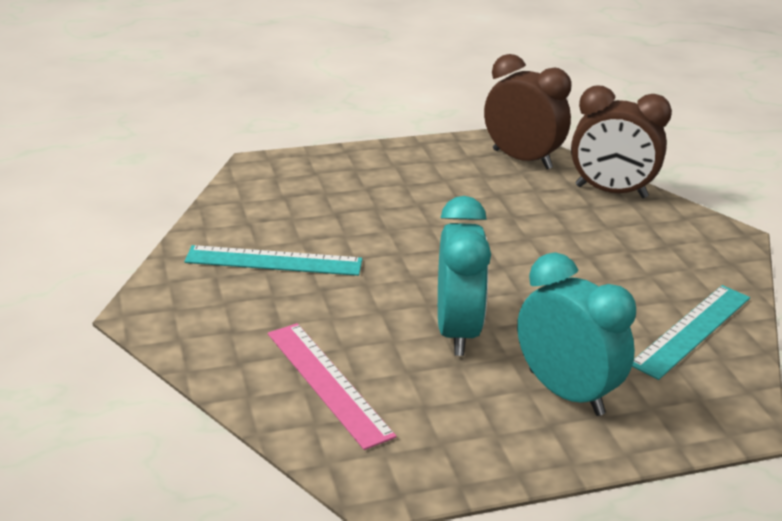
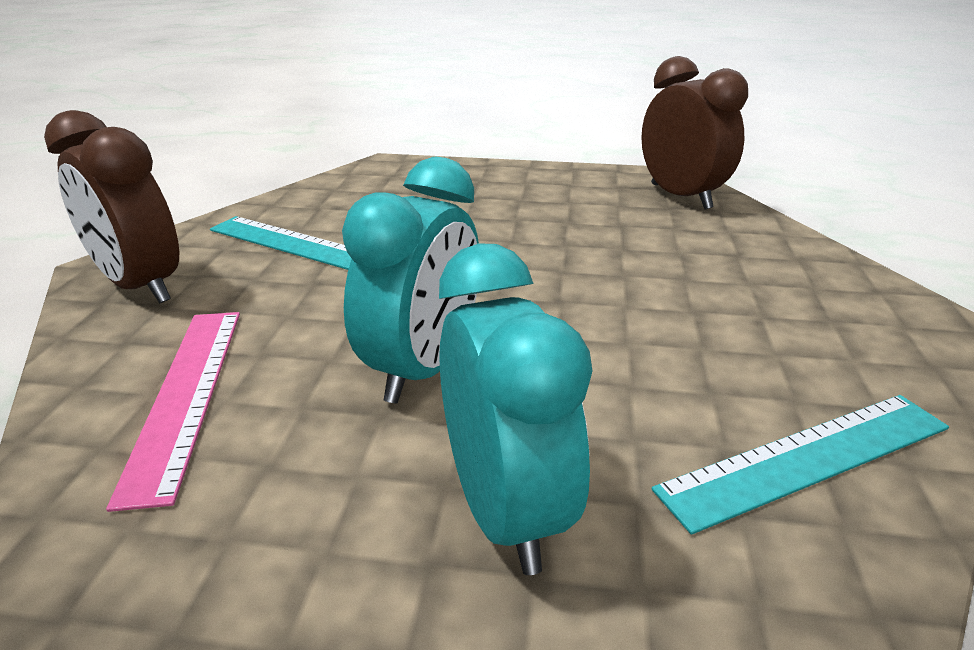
camera: 25 degrees right, 0 degrees up
(611, 192) = (778, 244): brown clock -> brown clock (141, 286)

